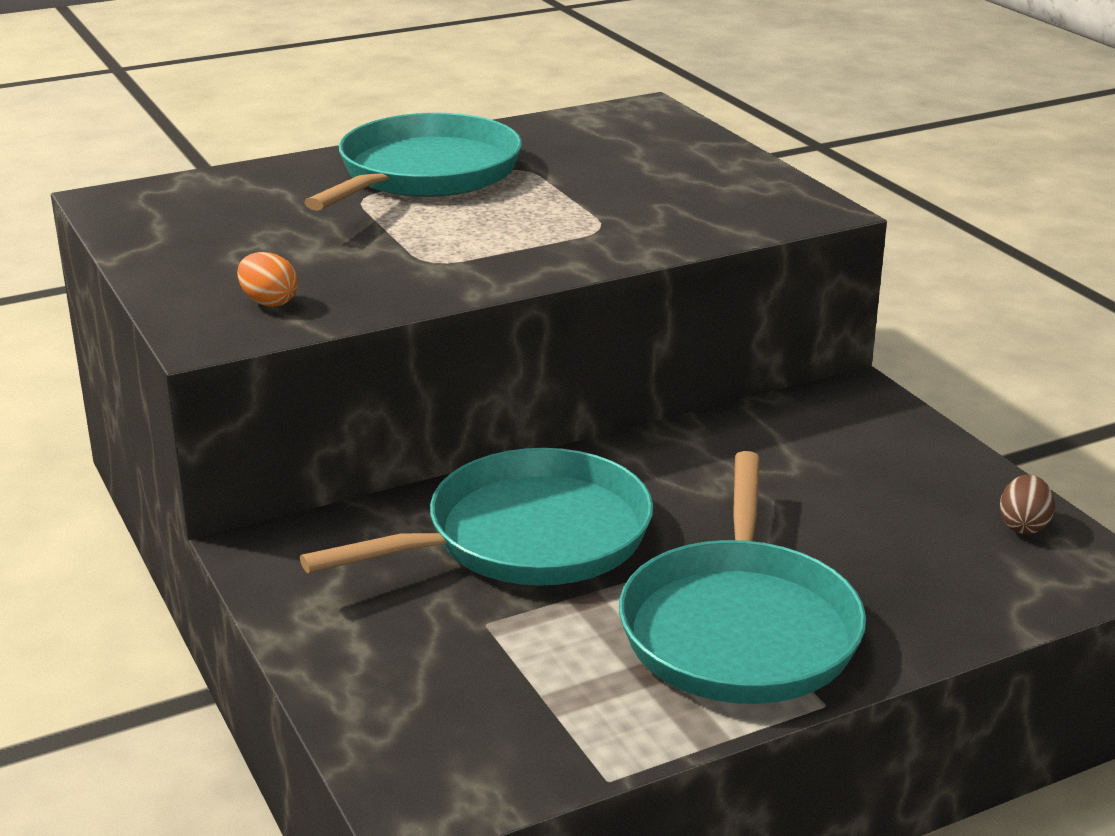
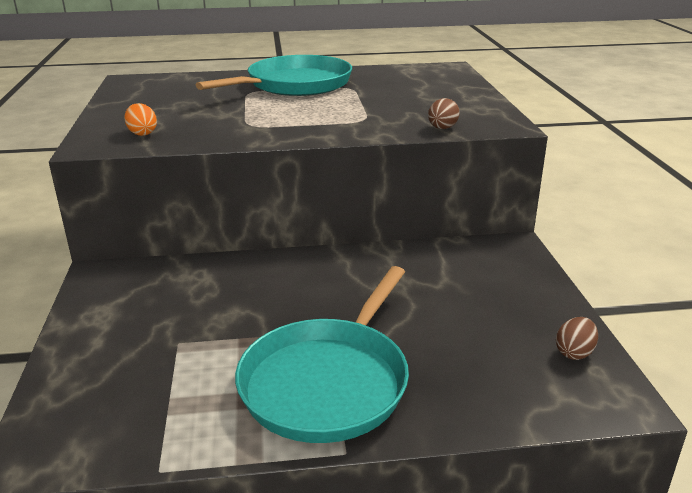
camera: 20 degrees right, 0 degrees up
(528, 536) = (247, 295): turquoise pan -> none
(732, 228) = (442, 128): none -> brown egg

